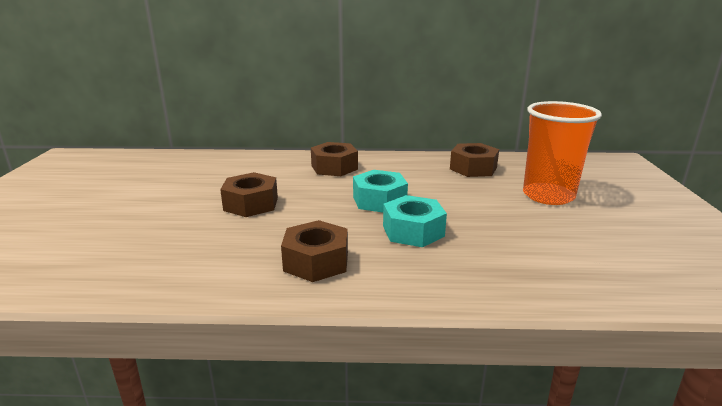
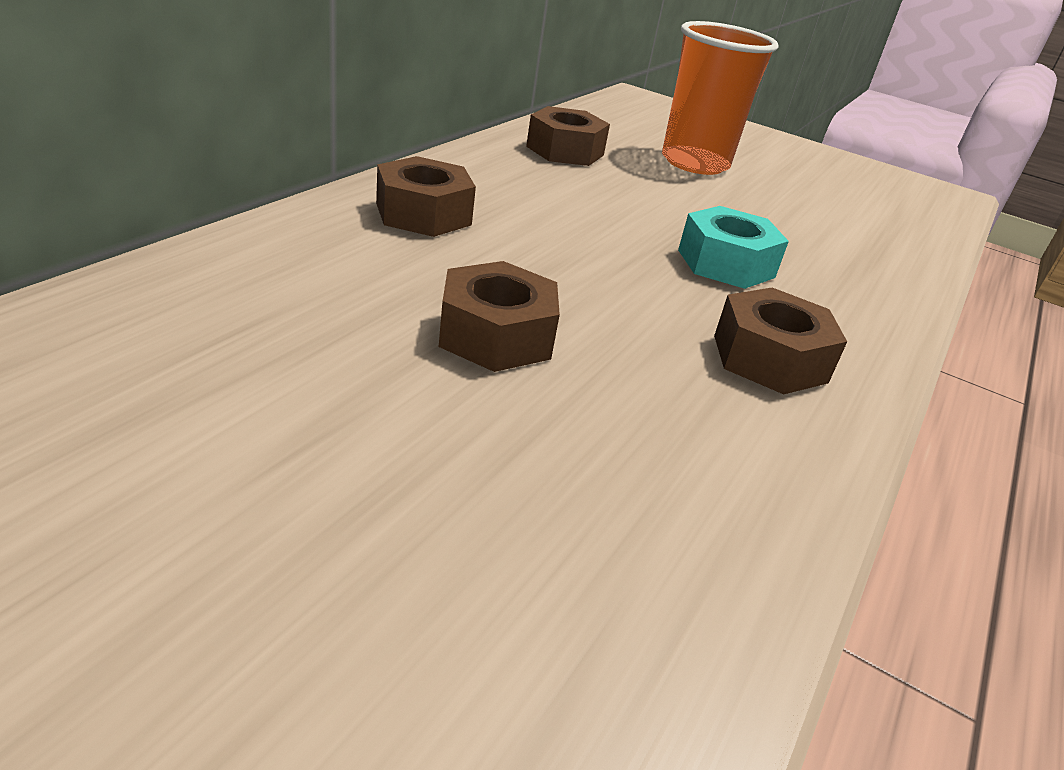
camera: 65 degrees left, 10 degrees up
(379, 200) = (605, 241): turquoise nut -> none

